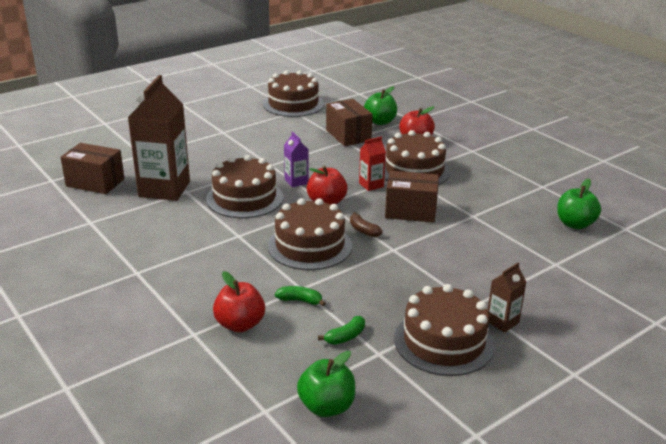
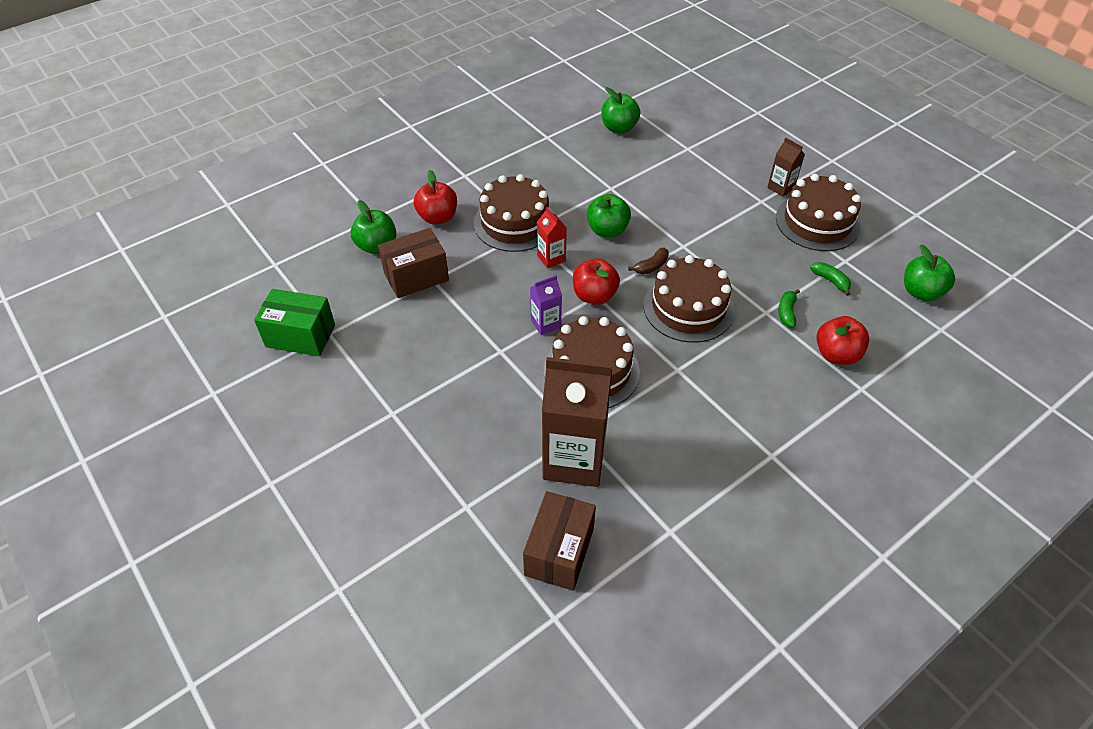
camera: 90 degrees left, 20 degrees up
(293, 104) = (300, 336): brown cake -> green box
(410, 211) = (607, 230): brown box -> green apple

